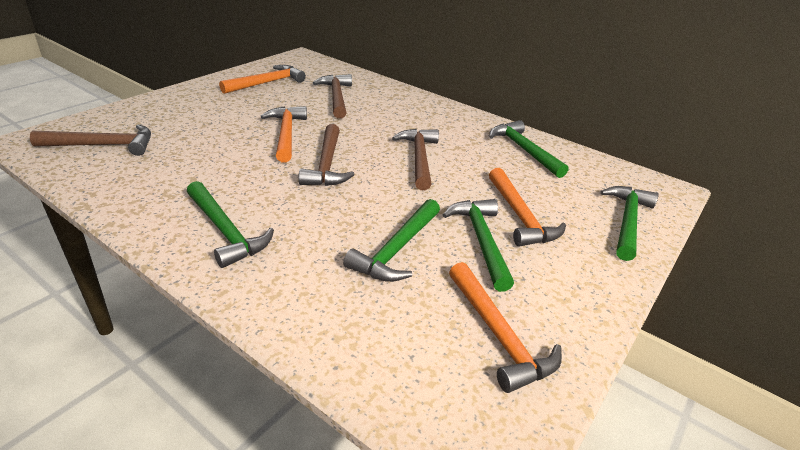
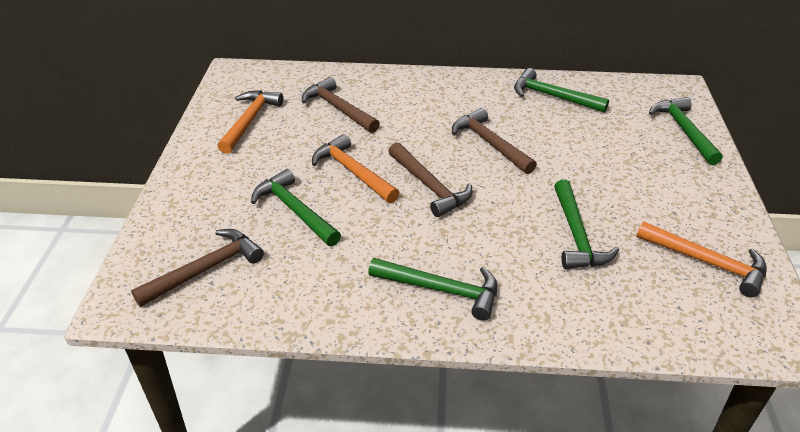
camera: 30 degrees left, 5 degrees up
(481, 241) = (618, 197): green hammer -> green hammer (295, 210)
(520, 216) = (618, 162): orange hammer -> none

